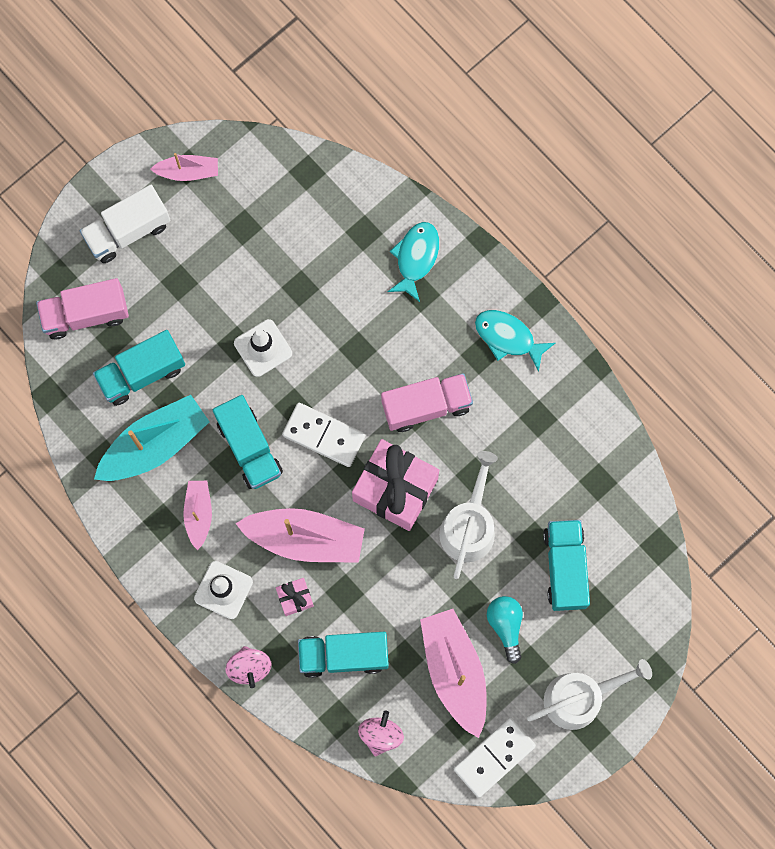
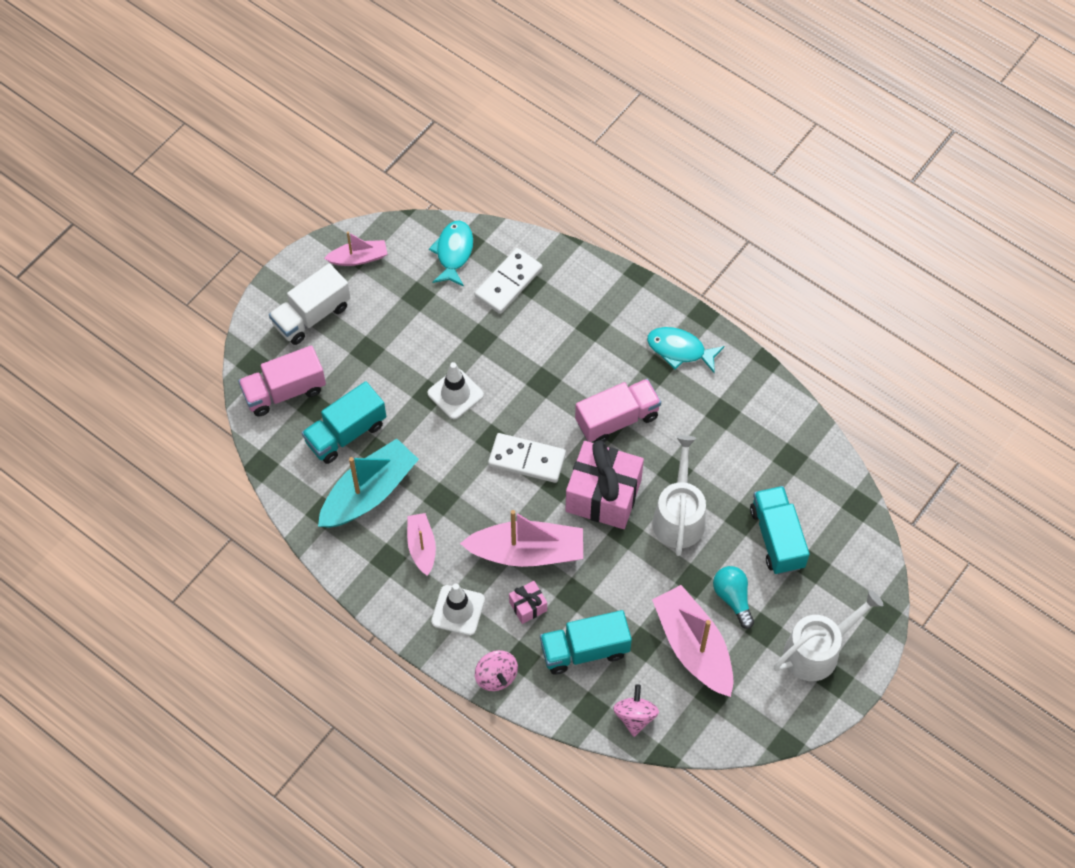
camera: 10 degrees left, 15 degrees down
(249, 448) = (459, 481): turquoise truck -> none
(416, 258) = (581, 297): turquoise fish -> turquoise fish (453, 252)
(494, 757) = (748, 719): white domino -> white domino (508, 283)

